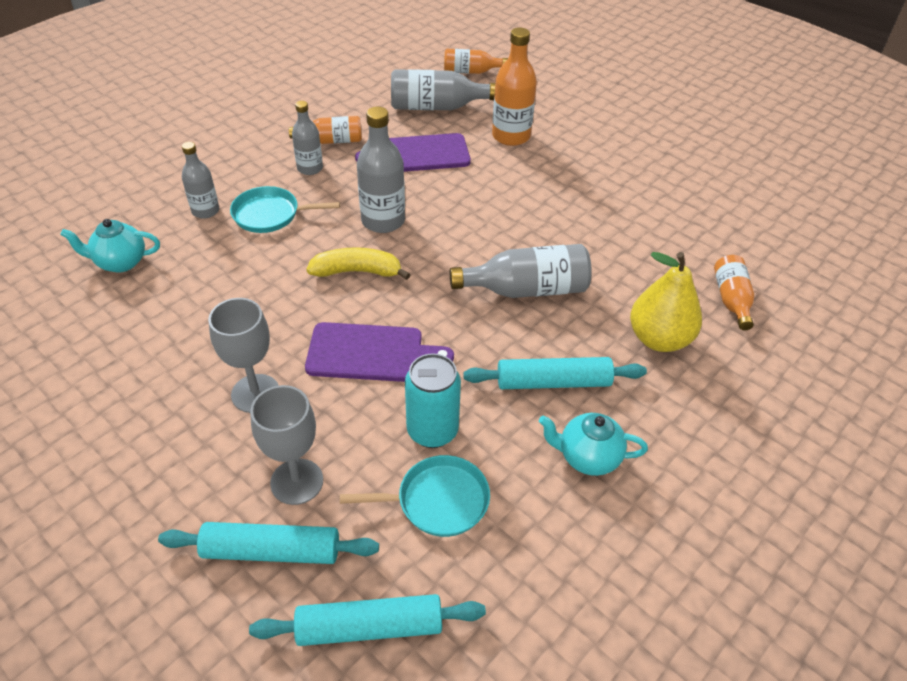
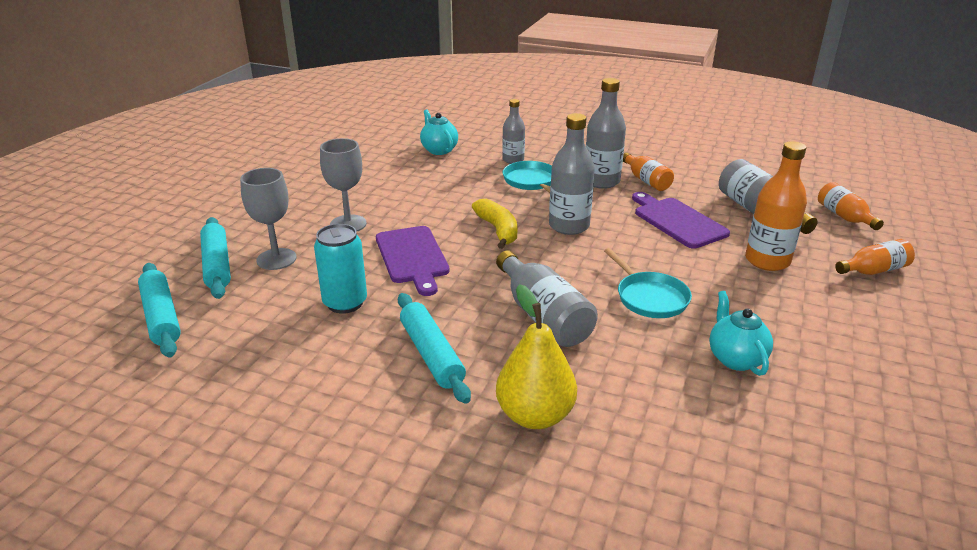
camera: 70 degrees right, 15 degrees down
(310, 168) = (601, 181): grey bottle -> grey bottle, size x1.59
(438, 501) = (276, 321): turquoise pan -> turquoise pan (650, 298)
(587, 457) = (349, 392): turquoise teapot -> turquoise teapot (735, 358)
(731, 300) = (646, 468): orange bottle -> orange bottle (873, 270)

